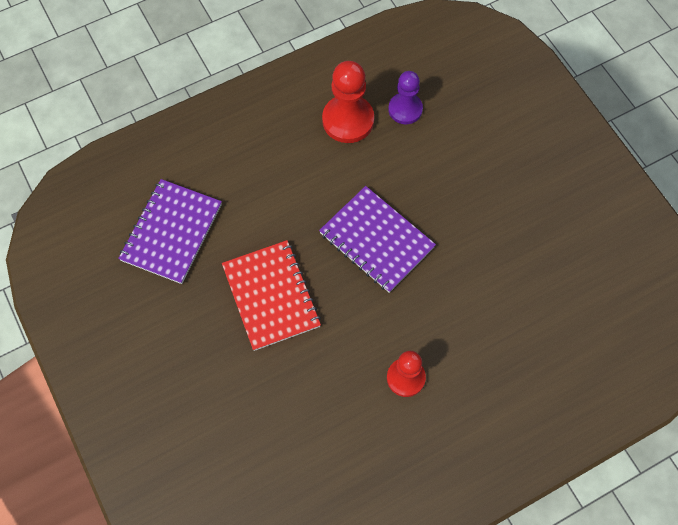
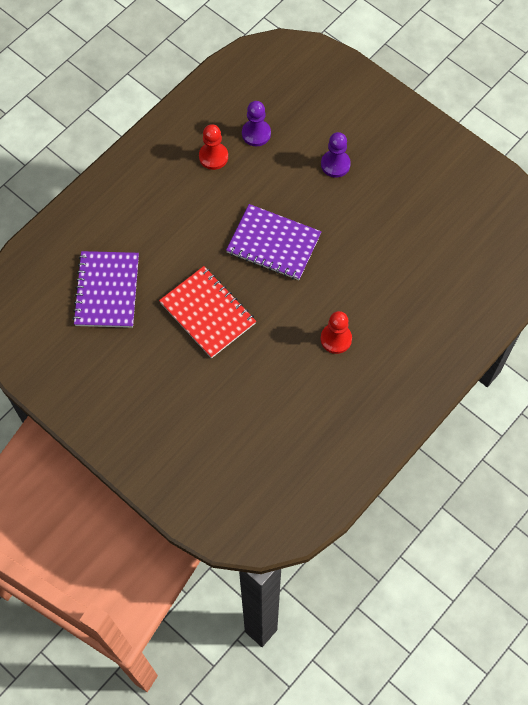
camera: 20 degrees left, 0 degrees up
(348, 120) = (213, 157): red pawn -> red pawn, size x0.66
(481, 172) = (335, 164): none -> purple pawn

